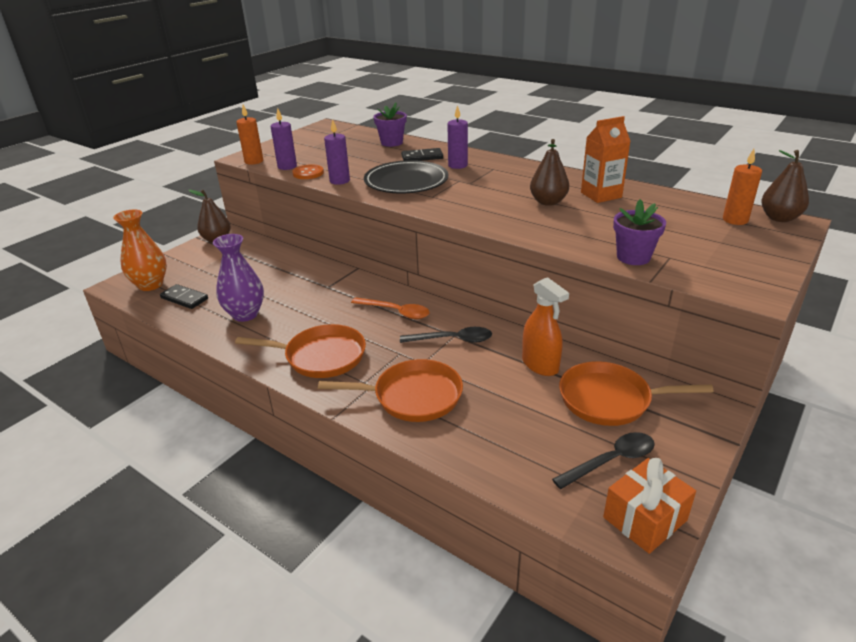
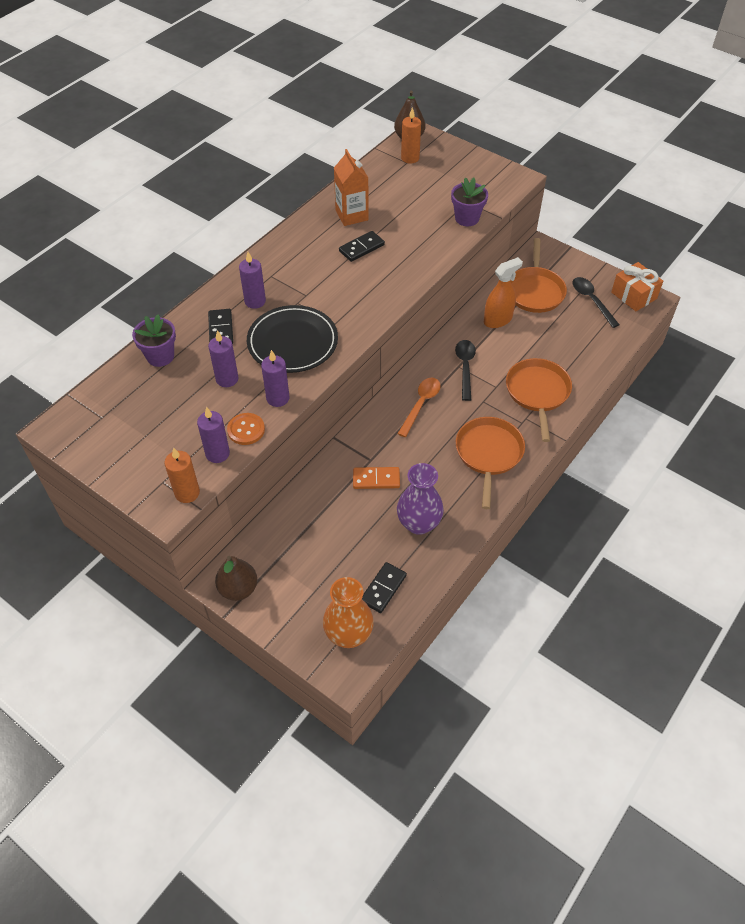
camera: 90 degrees left, 20 degrees up
(303, 290) = (376, 479): none -> orange domino
(364, 163) = (227, 379): none -> purple candle
(548, 202) = (361, 248): brown pear -> black domino

